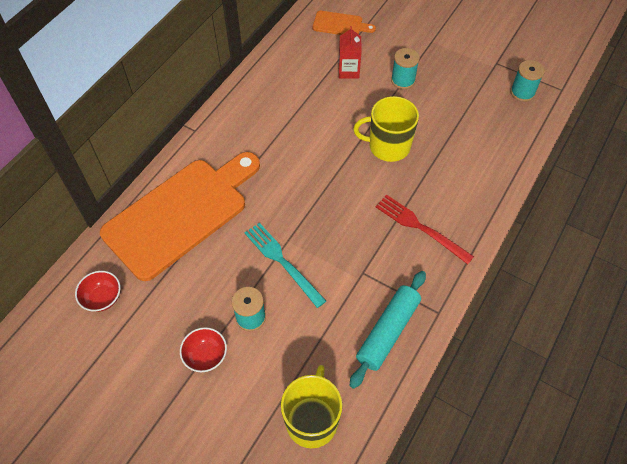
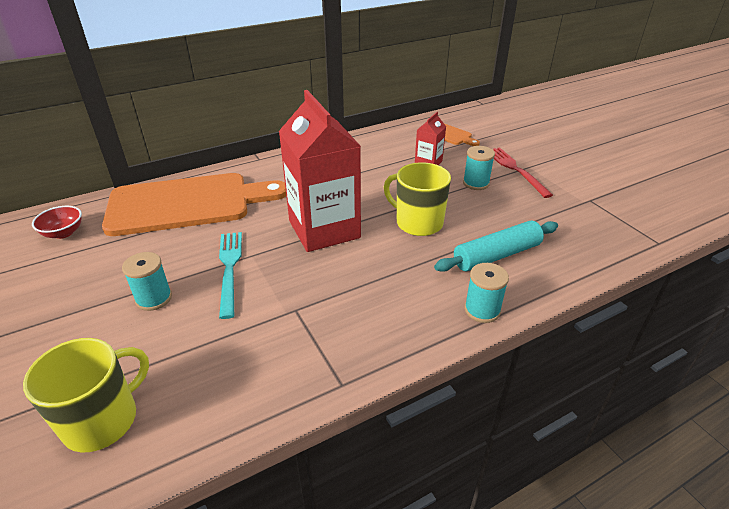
camera: 30 degrees right, 20 degrees down
(205, 356) = (82, 310): red bowl -> none
(322, 187) = (324, 229): none -> red carton
(388, 332) = (268, 375): turquoise rolling pin -> turquoise rolling pin (496, 255)
(420, 227) = (392, 297): red fork -> red fork (515, 170)
(522, 92) = (605, 230): turquoise spool -> turquoise spool (482, 310)

